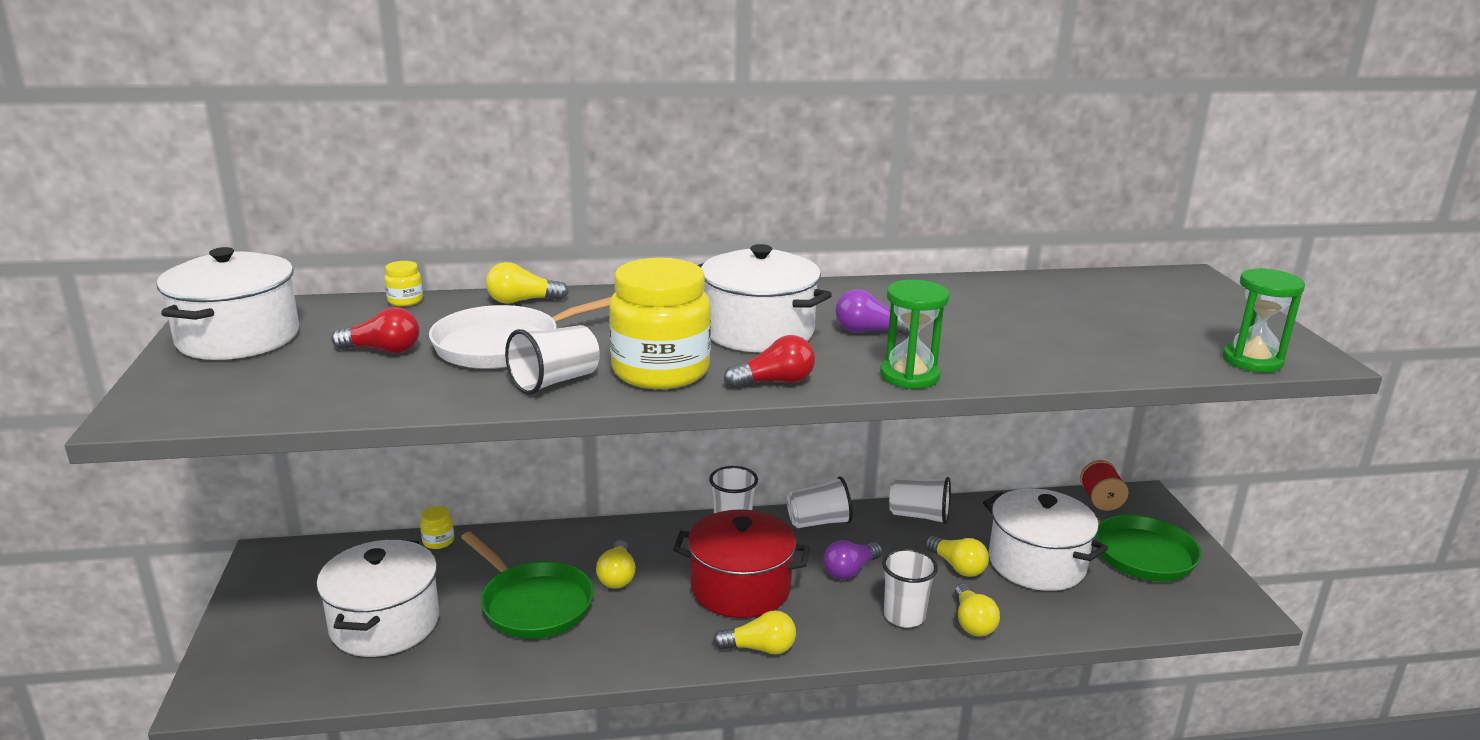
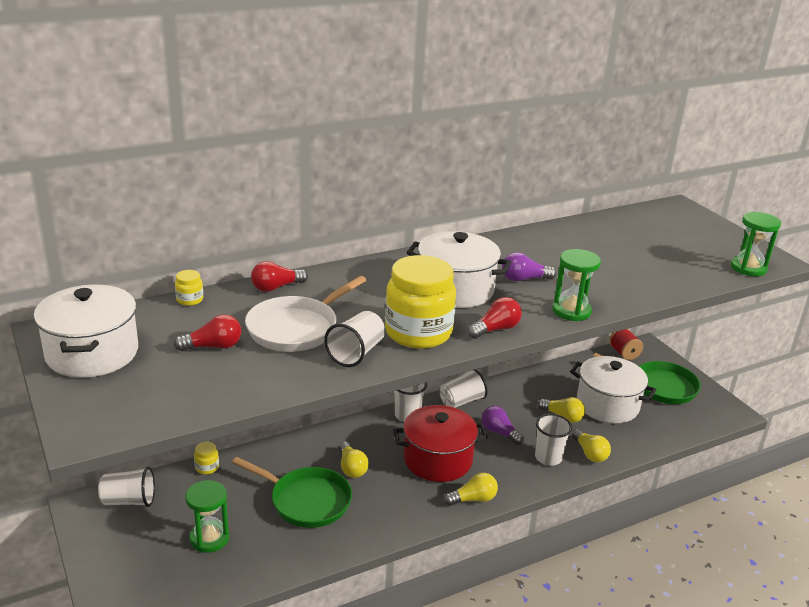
camera: 20 degrees left, 5 degrees up
(385, 623) = (209, 538): white pot -> green hourglass
(522, 301) = (276, 287): yellow light bulb -> red light bulb
(850, 570) = (499, 432): purple light bulb -> purple light bulb turned 105 degrees clockwise
(919, 516) = (522, 385): white cup -> white cup (129, 501)

